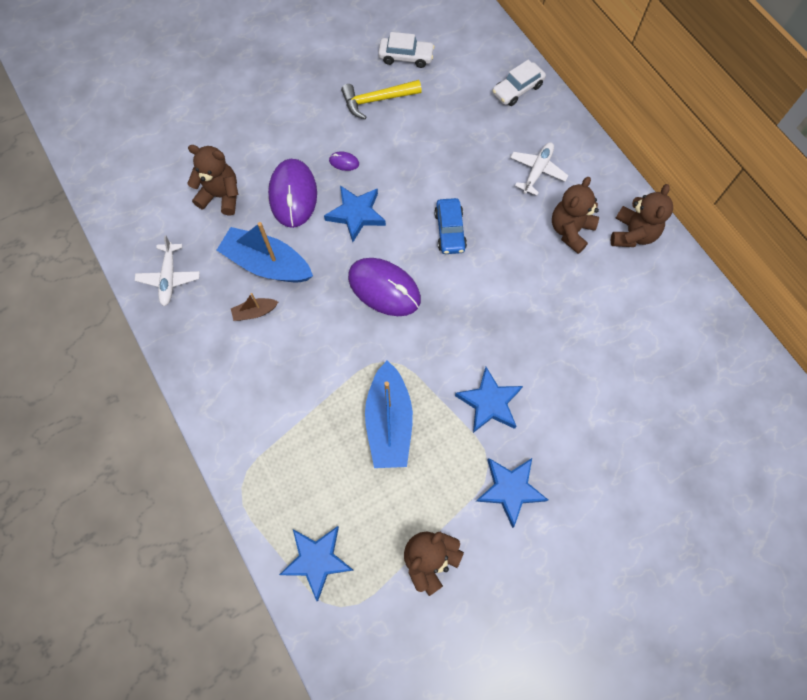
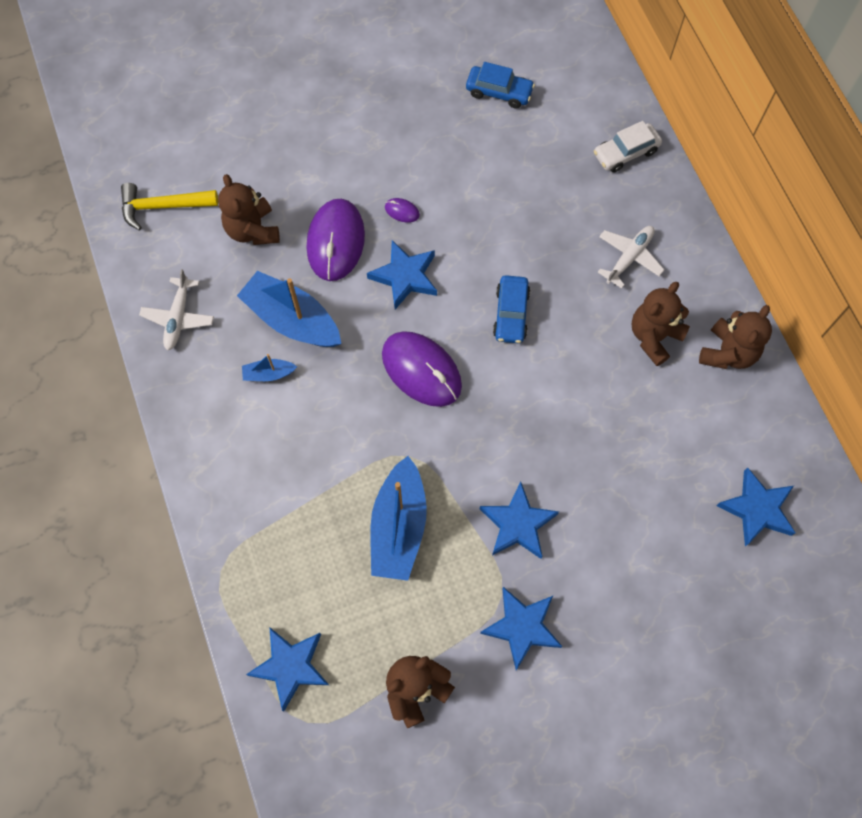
camera: 10 degrees right, 0 degrees up
(221, 196) = (252, 230): brown teddy bear -> brown teddy bear turned 135 degrees counterclockwise
(255, 312) = (269, 374): brown boat -> blue boat
(376, 100) = (454, 141): yellow hammer -> yellow hammer (163, 206)
(406, 57) = (499, 92): white car -> blue car
(683, 356) = (757, 509): none -> blue star

